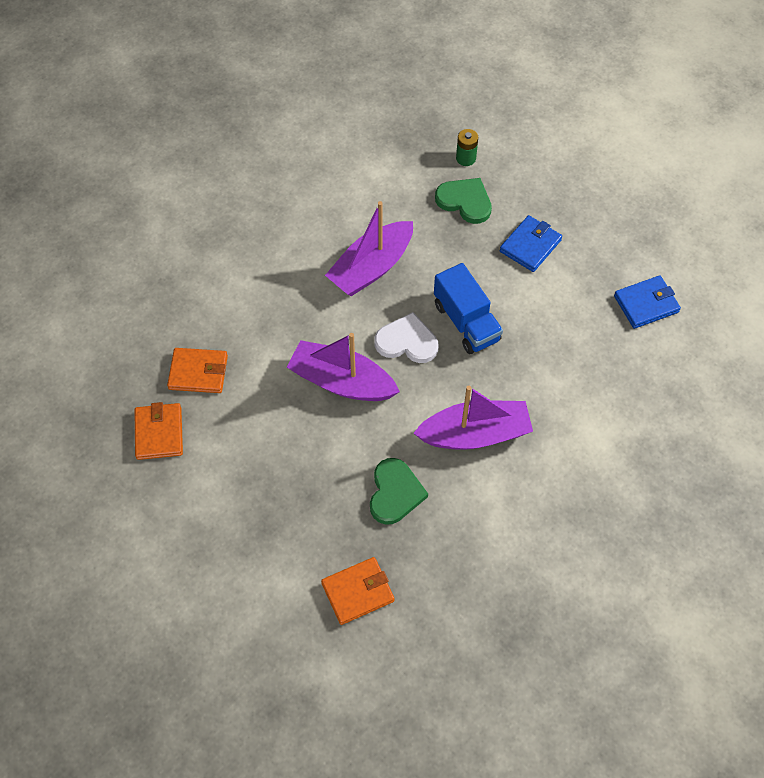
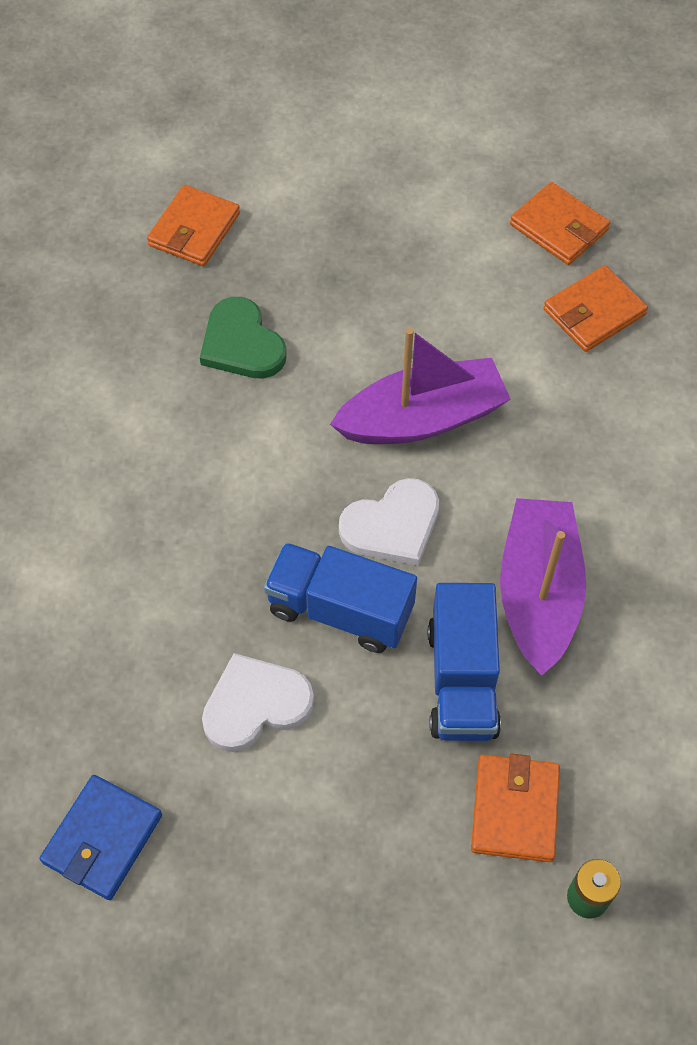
camera: 140 degrees right, 0 degrees up
(439, 258) = (462, 680): none -> blue truck
(465, 201) = (514, 809): green heart -> orange wallet
(475, 434) = (204, 471): purple boat -> none
(530, 246) = (352, 807): blue wallet -> none
(538, 310) = (255, 704): none -> white heart

